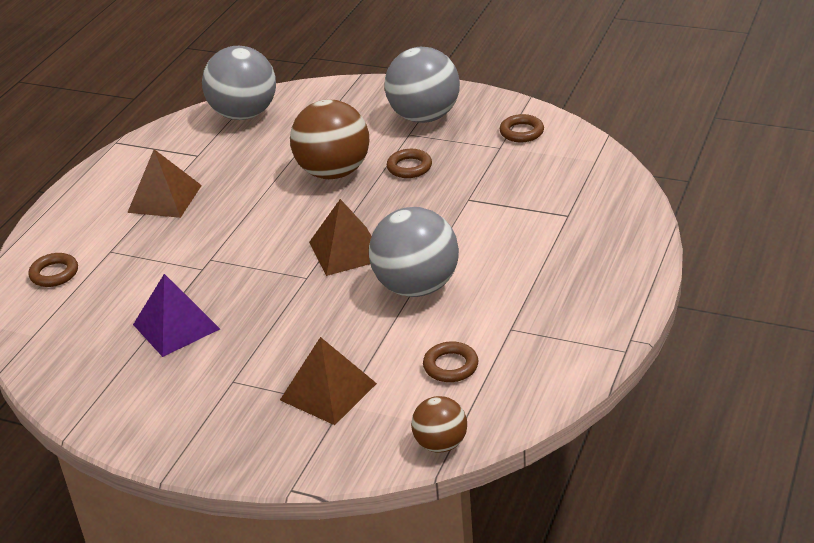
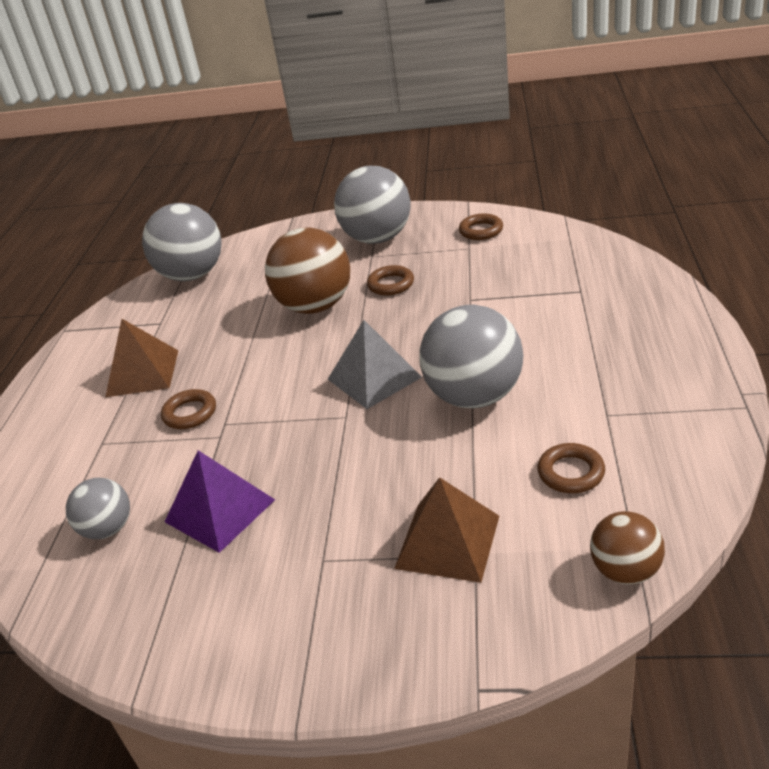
camera: 15 degrees left, 0 degrees up
(54, 274) = (42, 485): brown ring -> brown ring (190, 413)
(90, 319) = (108, 529): none -> grey ball
(346, 251) = (374, 378): brown pyramid -> grey pyramid

